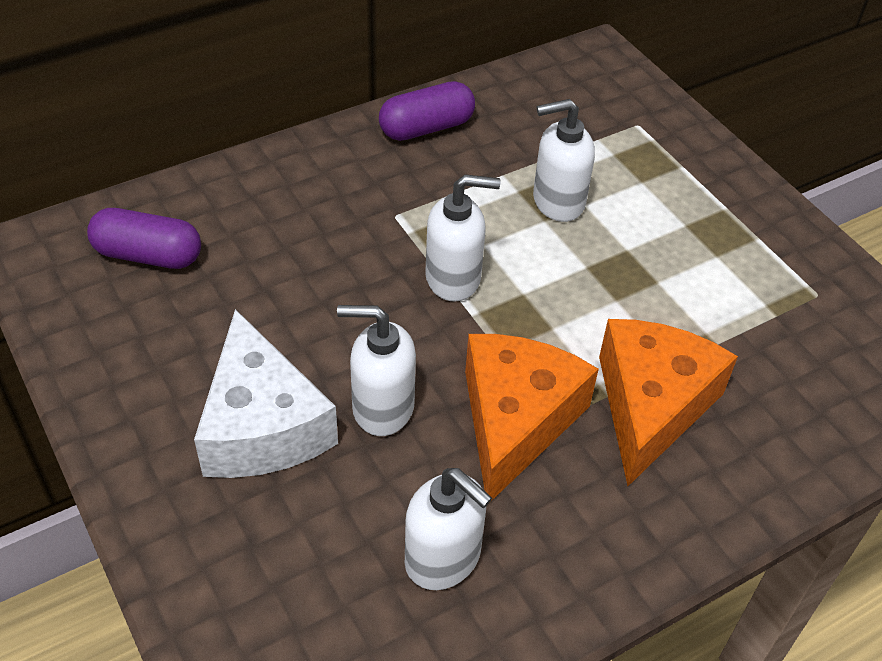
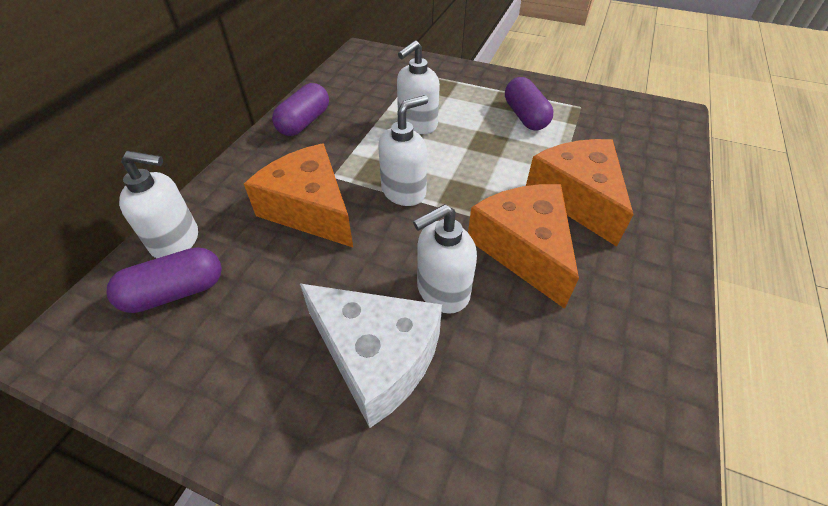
camera: 35 degrees left, 0 degrees up
(336, 241) = (310, 209): none -> orange cheese
(443, 558) = (580, 361): white soap dispenser -> white soap dispenser (176, 241)
(715, 266) = (525, 116): none -> purple capsule

